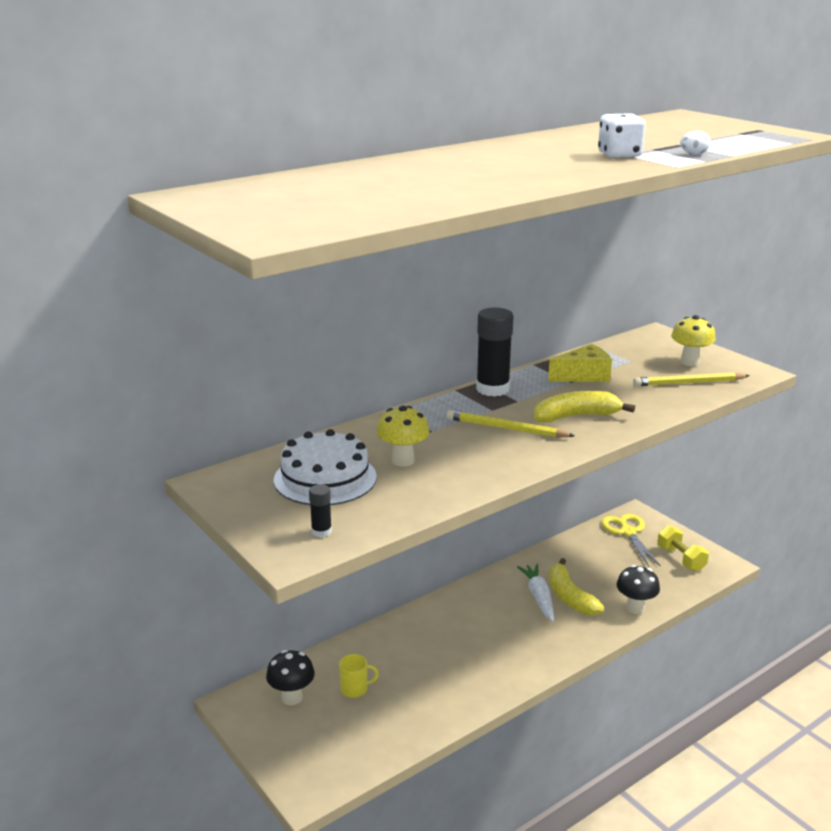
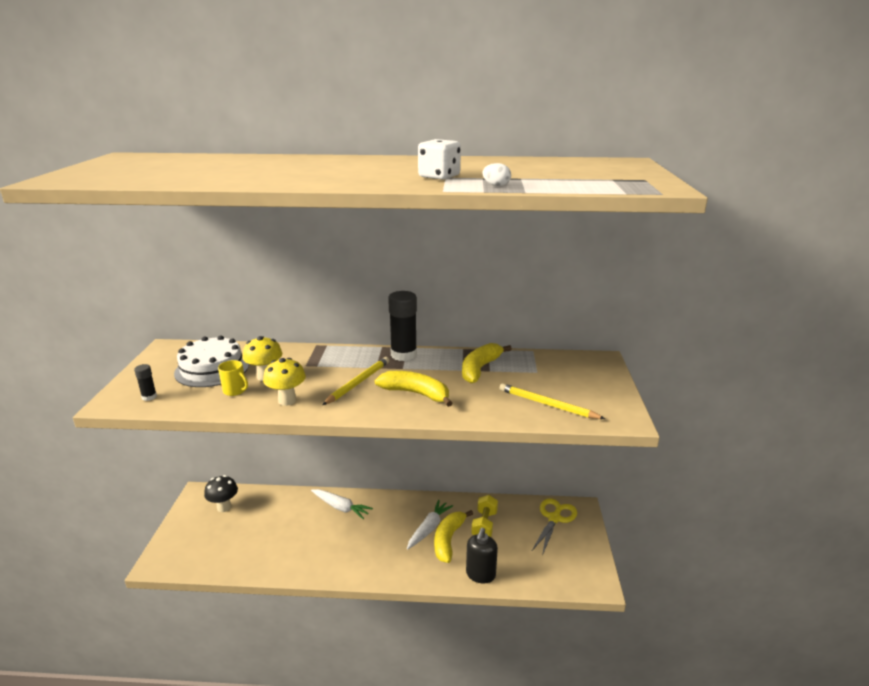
camera: 40 degrees right, 0 degrees up
(355, 689) = (256, 522): yellow mug -> yellow mug (235, 391)
(426, 626) = (340, 507): none -> white carrot
(506, 428) = (358, 383): yellow pencil -> yellow pencil turned 60 degrees clockwise
(583, 376) = (480, 369): yellow cheese -> yellow banana
(635, 608) = (480, 574): black mushroom -> black soap dispenser
(681, 559) = (567, 559): yellow dumbbell -> yellow dumbbell (484, 525)
(689, 362) = (581, 390): yellow mushroom -> yellow mushroom (287, 400)

